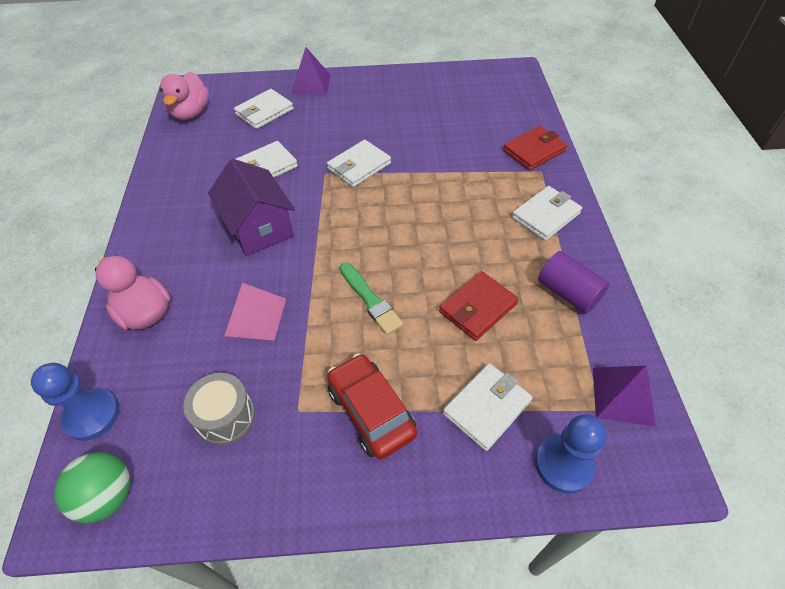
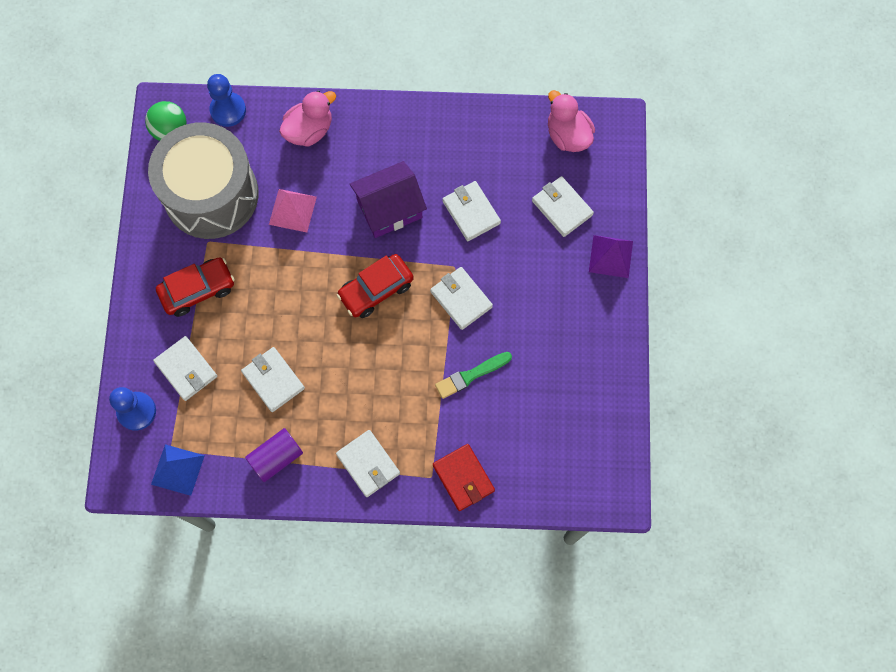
camera: 95 degrees right, 20 degrees up
(191, 113) = (567, 135): pink duck -> pink duck turned 45 degrees clockwise
(226, 417) = (211, 194): grey drum -> grey drum, size x2.36
(354, 229) = (376, 290): none -> red car
(370, 300) = (295, 297): green brush -> green brush (471, 375)
(477, 308) = (273, 380): red wallet -> white wallet
(623, 395) = (178, 470): purple pyramid -> blue pyramid

